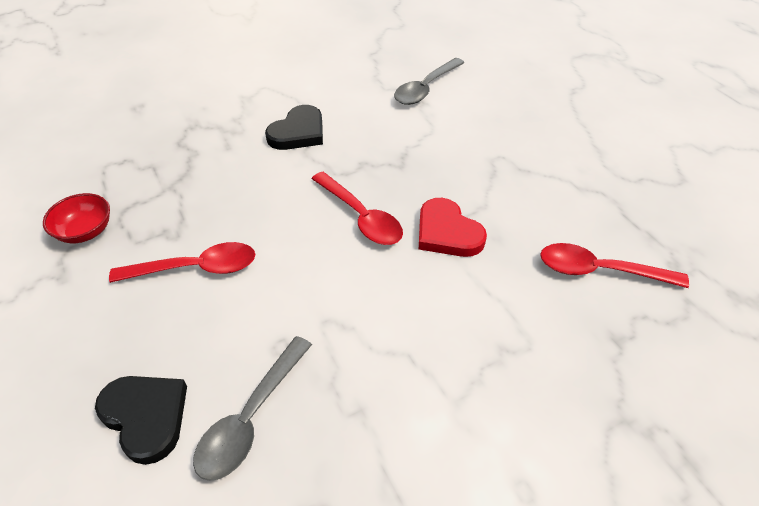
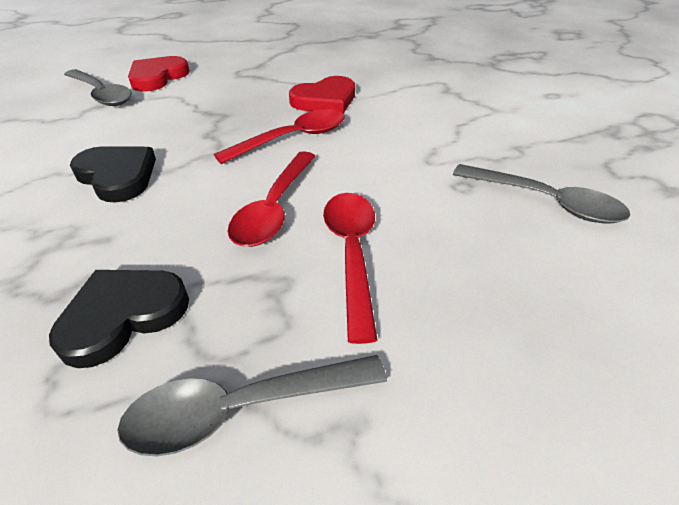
camera: 85 degrees left, 5 degrees down
(85, 231) = (243, 408): red bowl -> grey spoon
(146, 417) = (574, 276): black heart -> black heart (123, 316)
(470, 109) = (157, 77): none -> red heart
(600, 271) = (374, 54): red spoon -> red spoon (274, 208)

